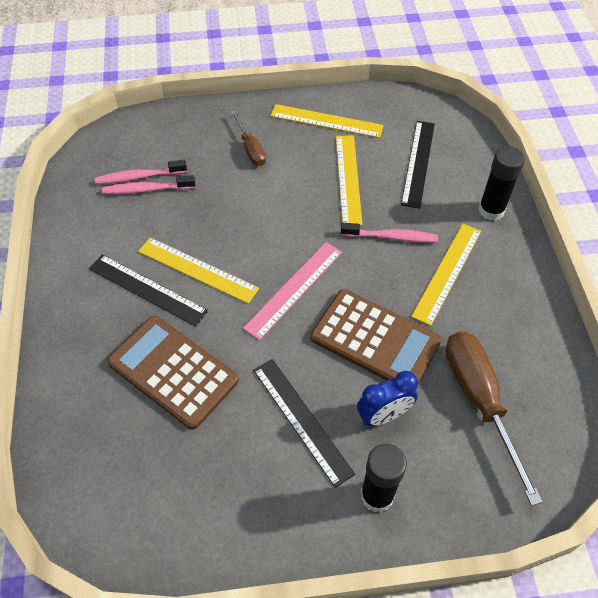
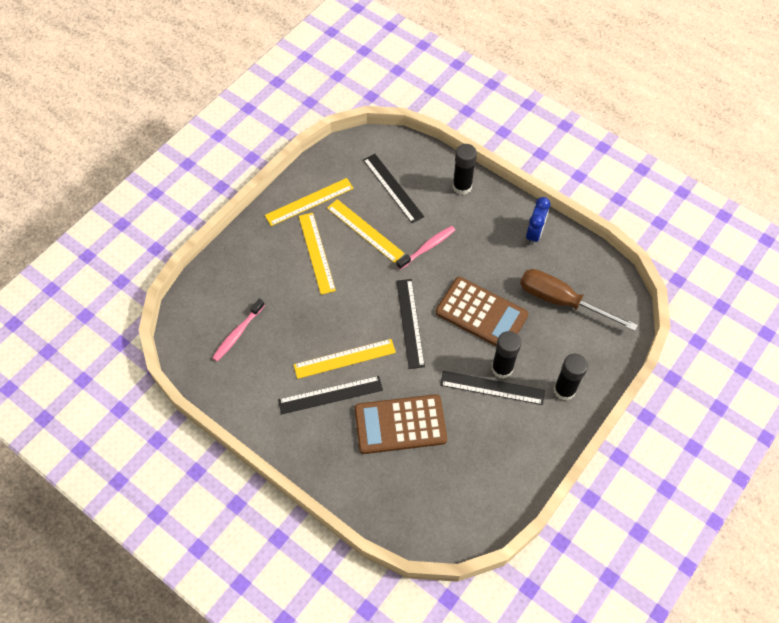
camera: 45 degrees left, 5 degrees up
(146, 189) = (253, 337): pink toothbrush -> none
(250, 149) = (285, 258): brown screwdriver -> none
(294, 289) = (410, 323): pink ruler -> black ruler
(334, 411) = (502, 368): none -> black glue stick
(375, 340) = (481, 314): brown calculator -> brown calculator turned 45 degrees clockwise
(384, 415) = (527, 349): blue clock -> blue clock (534, 234)
(447, 272) = (477, 244): yellow ruler -> yellow ruler (316, 252)

